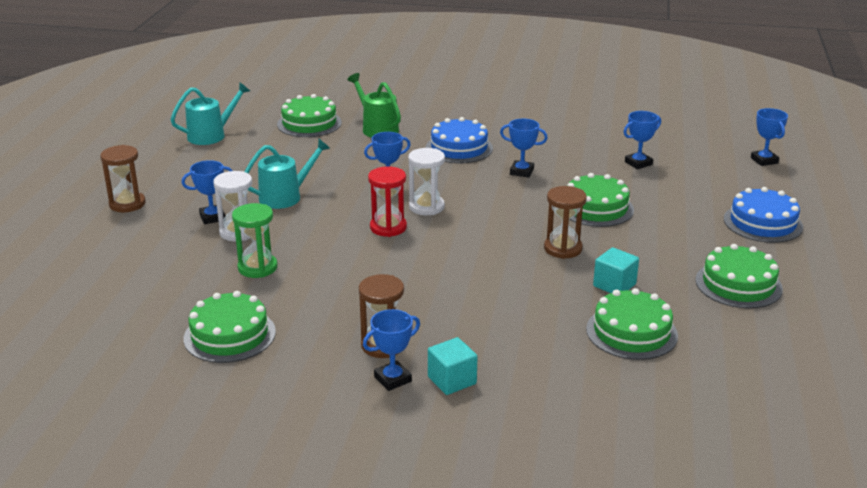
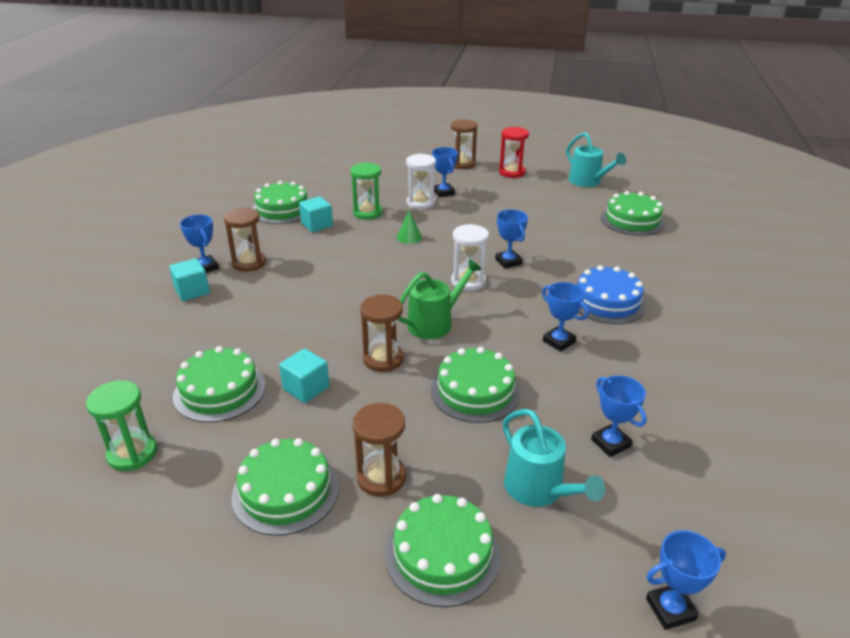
camera: 90 degrees right, 5 degrees up
(284, 303) = (317, 225): none -> turquoise cube
(285, 197) = (480, 217): turquoise watering can -> turquoise watering can (538, 489)
(328, 239) = (409, 237): none -> green cone
(377, 128) = (636, 254): green watering can -> green watering can (434, 323)
(388, 227) = (428, 263): red hourglass -> red hourglass (512, 172)
(521, 172) = (559, 341): blue trophy -> blue trophy turned 60 degrees counterclockwise
(707, 245) = (381, 477): none -> brown hourglass
(731, 368) = (132, 453): none -> green hourglass
(763, 223) = (442, 554): blue cake -> green cake

